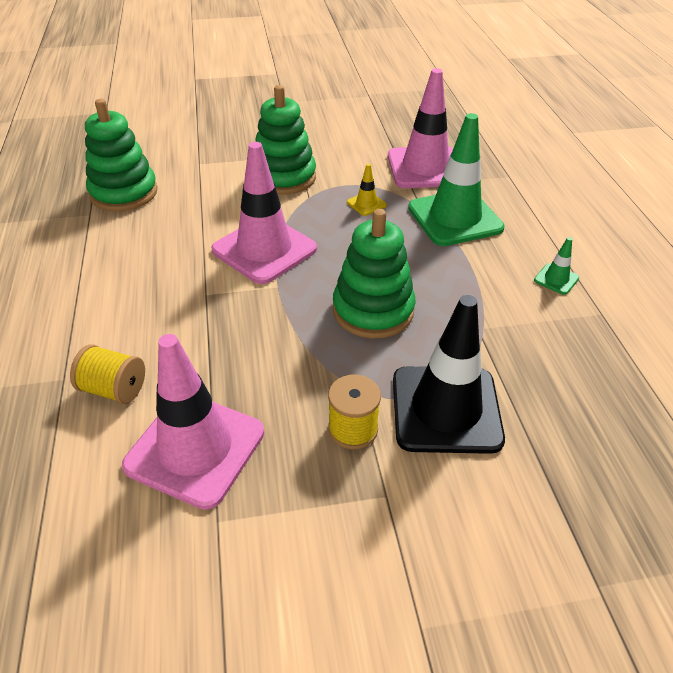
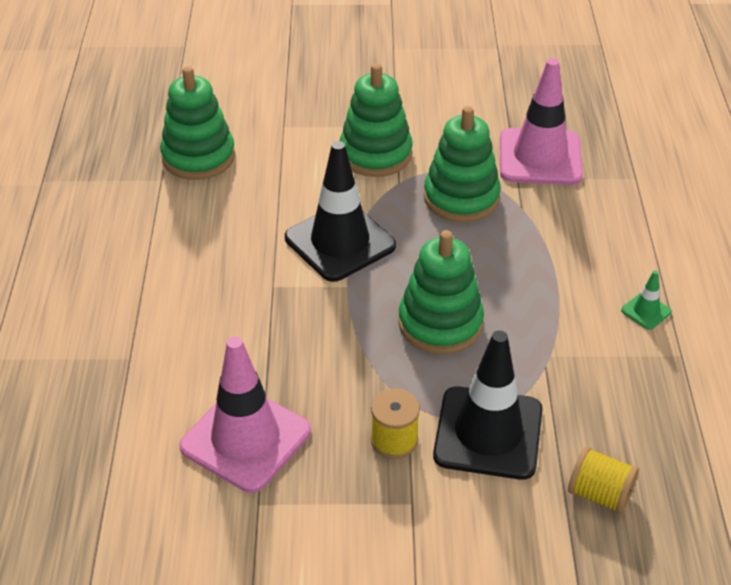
camera: 10 degrees right, 0 degrees up
(114, 389) = (176, 374): yellow spool -> yellow spool (599, 494)
(264, 249) = (340, 242): pink traffic cone -> black traffic cone
(366, 204) = (461, 198): yellow traffic cone -> green stacking toy
(455, 218) = (556, 226): green traffic cone -> none

